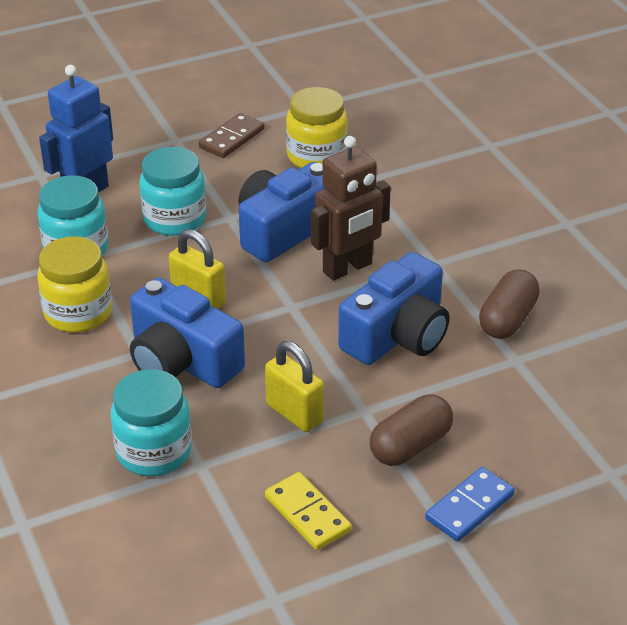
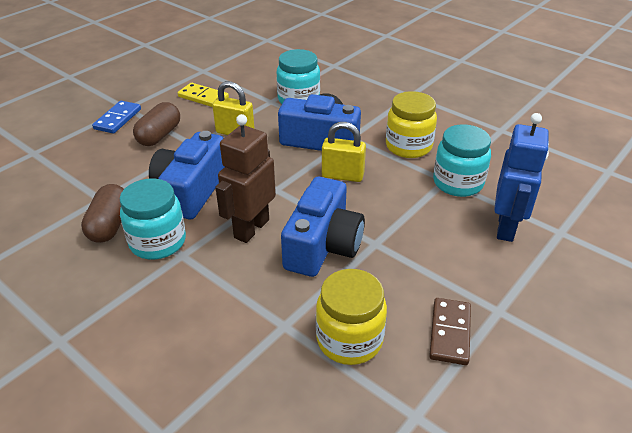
camera: 155 degrees right, 0 degrees up
(174, 219) = (415, 227): turquoise jar -> turquoise jar (158, 242)

